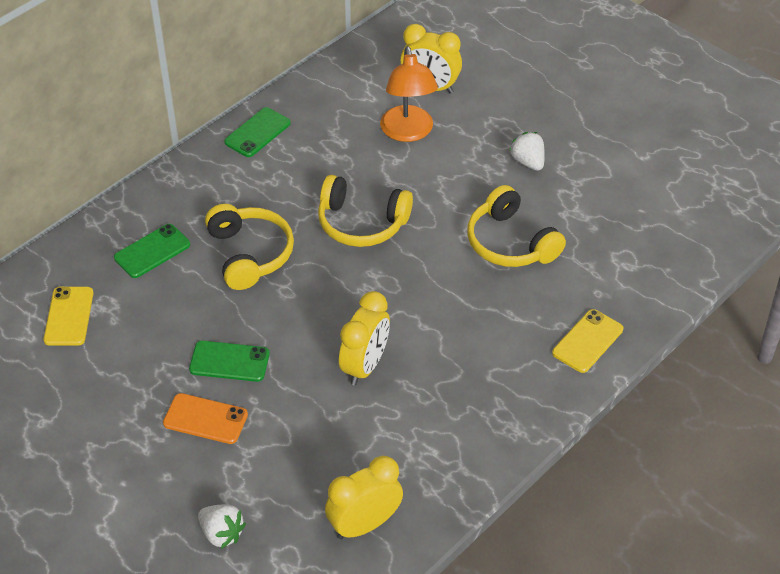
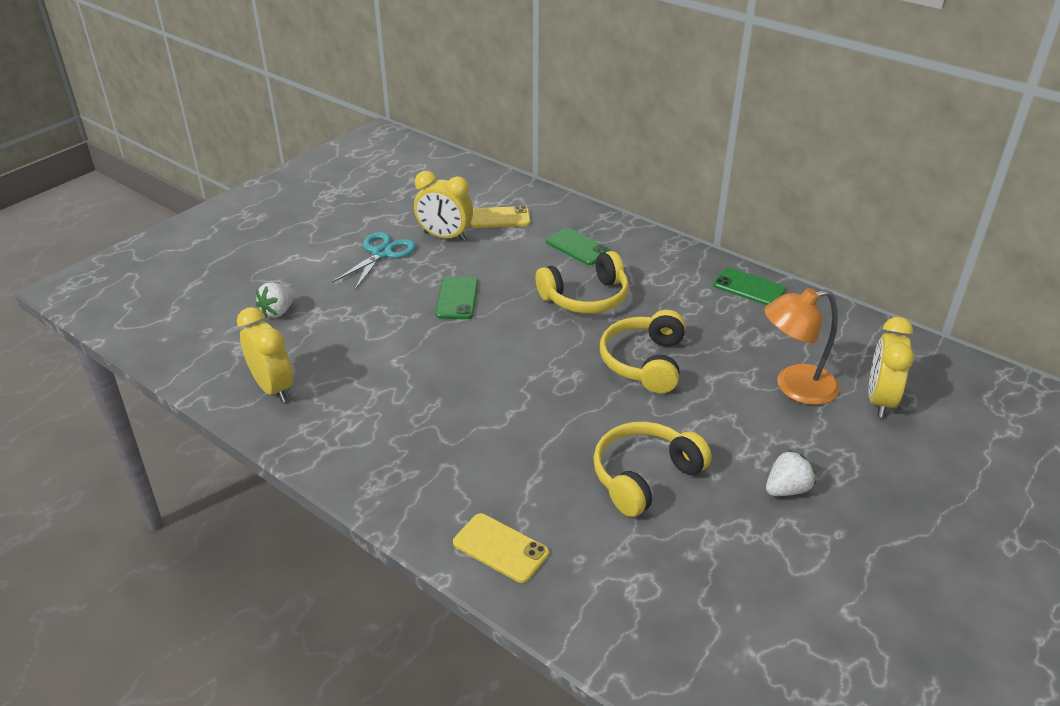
camera: 85 degrees right, 10 degrees down
(119, 434) = (382, 253): none -> turquoise scissors
(205, 419) = (395, 292): orange phone -> none
(365, 366) = (455, 376): yellow clock -> yellow clock (445, 237)

